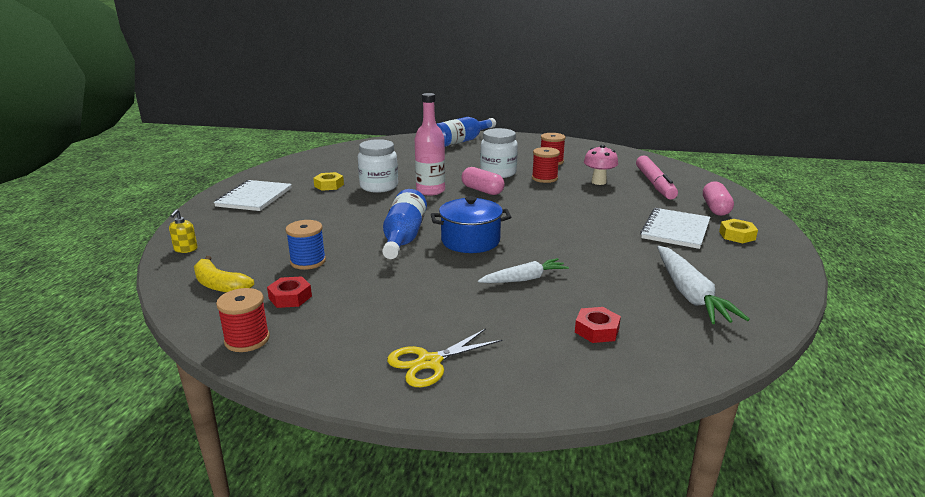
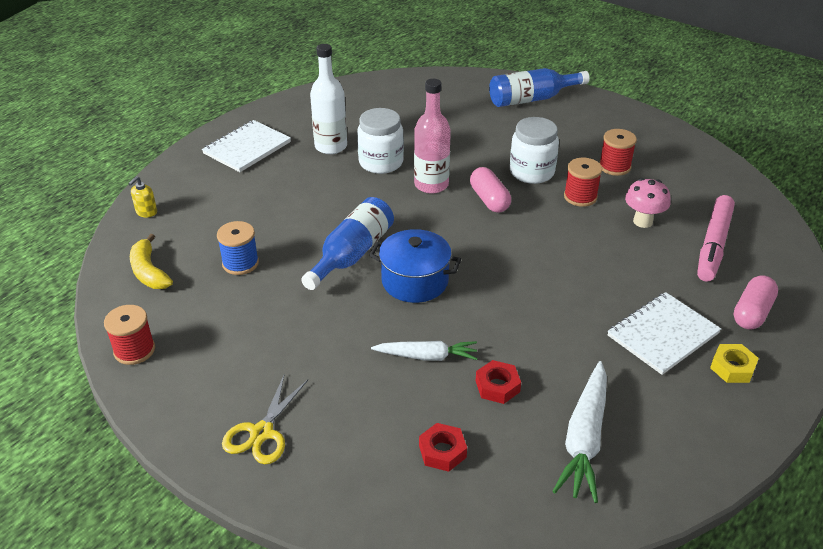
camera: 25 degrees right, 15 degrees up
(290, 297) = (197, 308): red nut -> red nut (497, 386)
(329, 185) = (331, 146): yellow nut -> white bottle
(429, 362) = (261, 433): yellow scissors -> yellow scissors turned 60 degrees counterclockwise

